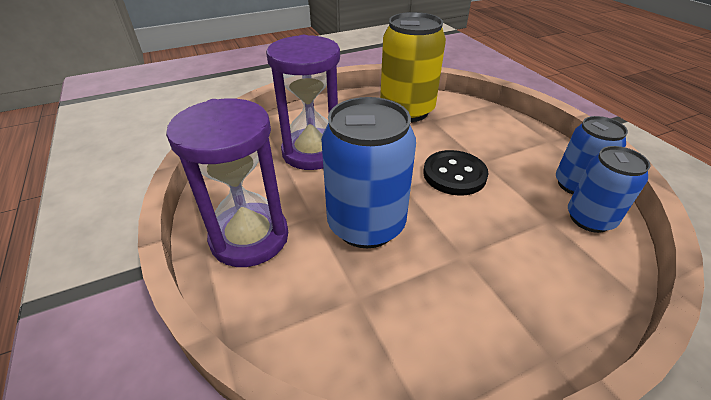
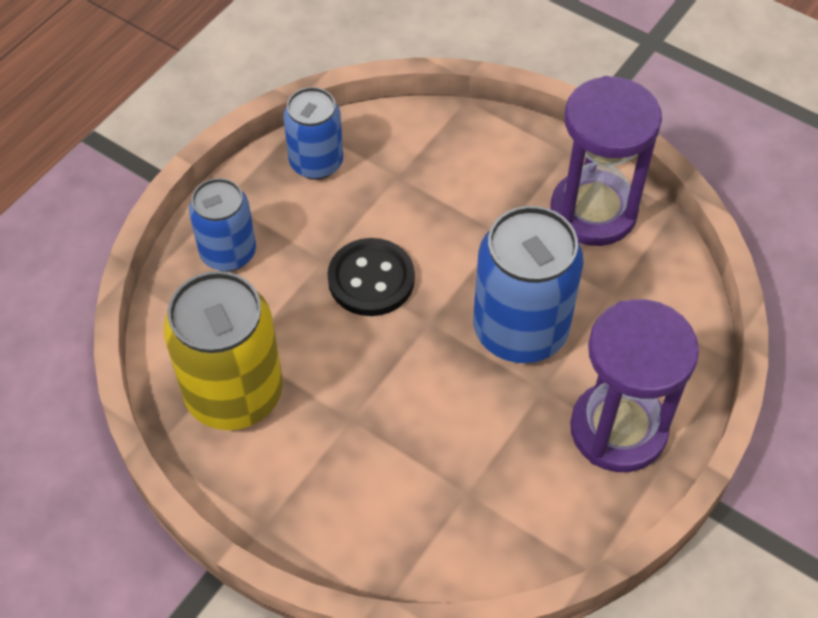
camera: 120 degrees left, 15 degrees up
(312, 152) = (427, 462): purple hourglass -> purple hourglass (593, 211)
(589, 219) = (374, 145): blue can -> blue can (228, 253)

